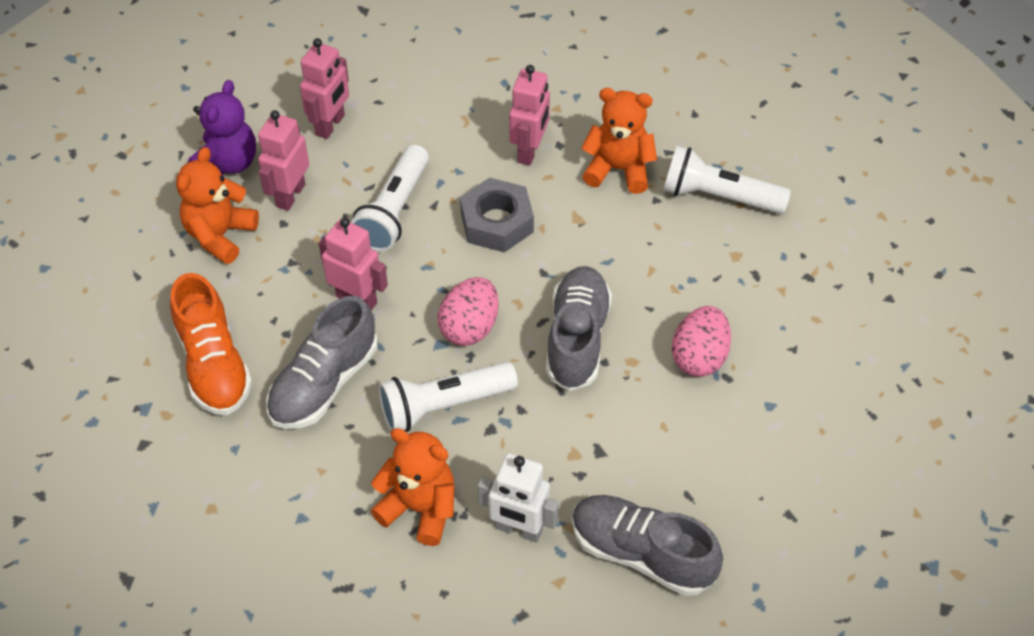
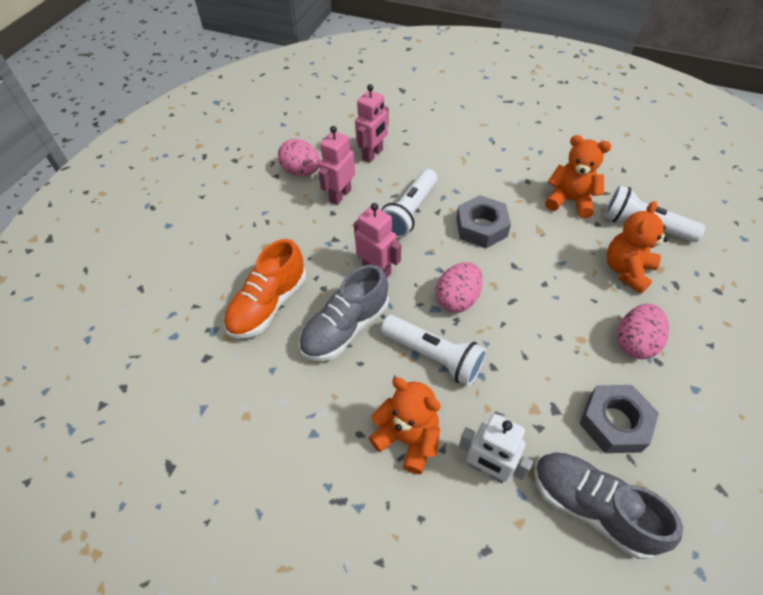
camera: 10 degrees right, 0 degrees up
(214, 364) = (268, 304): orange shoe -> orange shoe turned 45 degrees clockwise
(220, 235) = (289, 216): orange teddy bear -> orange teddy bear (627, 270)
(227, 163) = (301, 171): purple teddy bear -> pink egg
(444, 405) = (433, 356): white flashlight -> white flashlight turned 135 degrees counterclockwise
(529, 151) = (506, 183): pink robot -> none
(577, 339) = (538, 317): grey shoe -> none
(670, 457) = (614, 422): none -> grey nut

